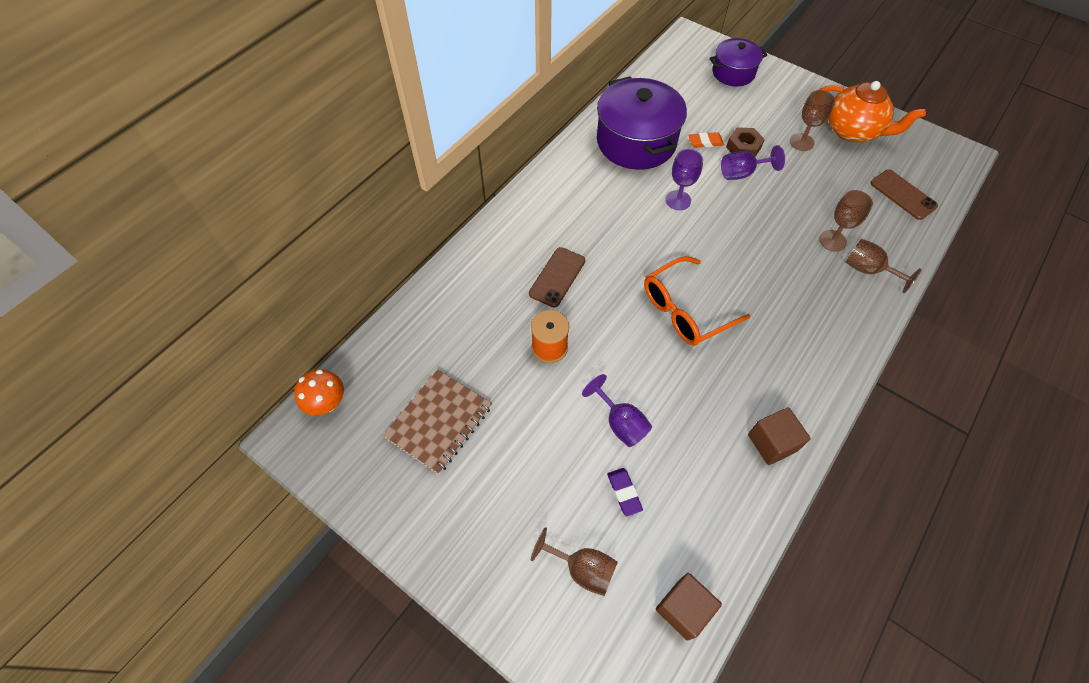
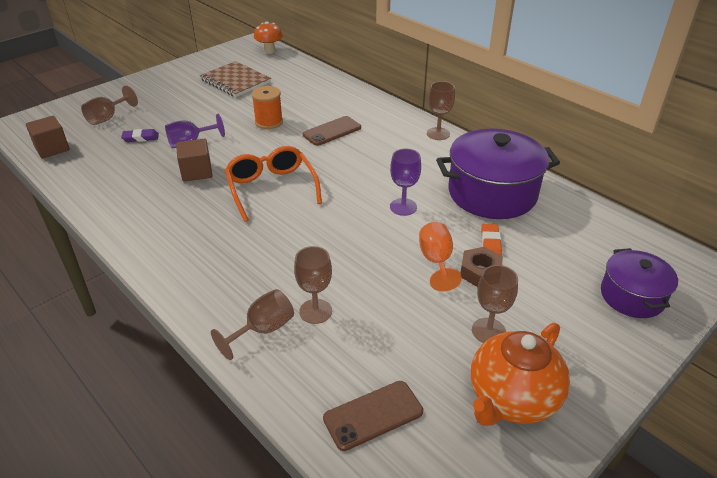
camera: 100 degrees right, 20 degrees down
(541, 184) = (438, 134): none -> brown goblet
(557, 277) = (332, 131): brown phone -> brown phone turned 75 degrees counterclockwise
(742, 173) = (436, 261): purple goblet -> orange goblet
(772, 443) = (124, 209): brown cube -> brown cube (196, 172)

